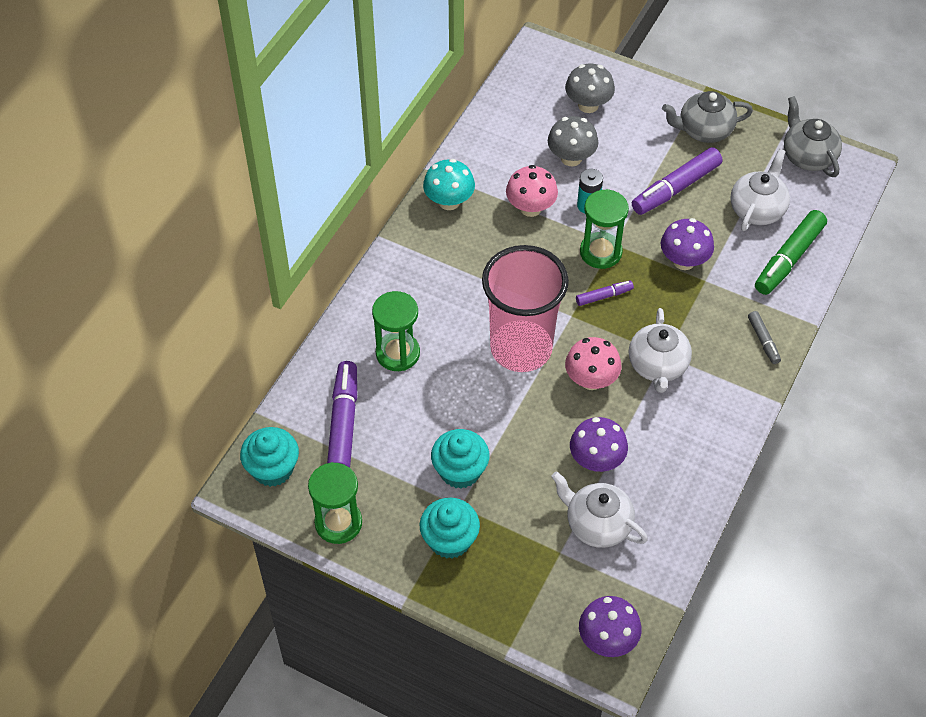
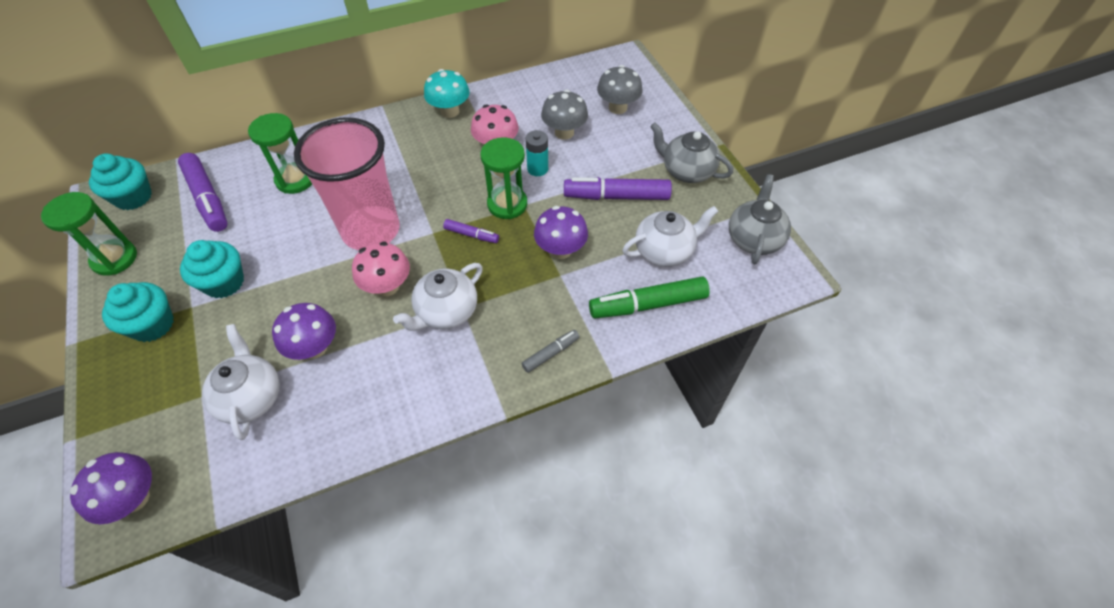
camera: 40 degrees right, 0 degrees up
(343, 422) = (208, 199): purple marker -> purple marker turned 105 degrees clockwise
(763, 341) = (551, 353): grey marker -> grey marker turned 150 degrees counterclockwise

